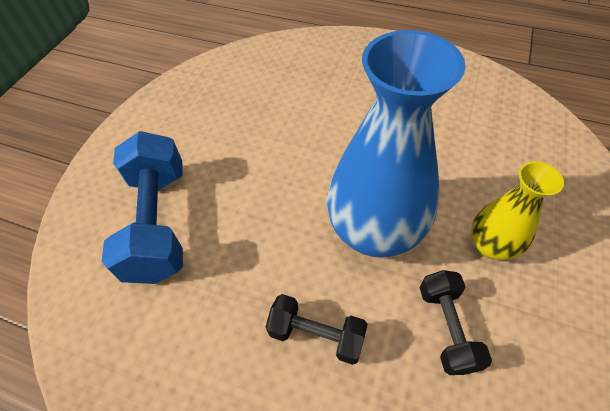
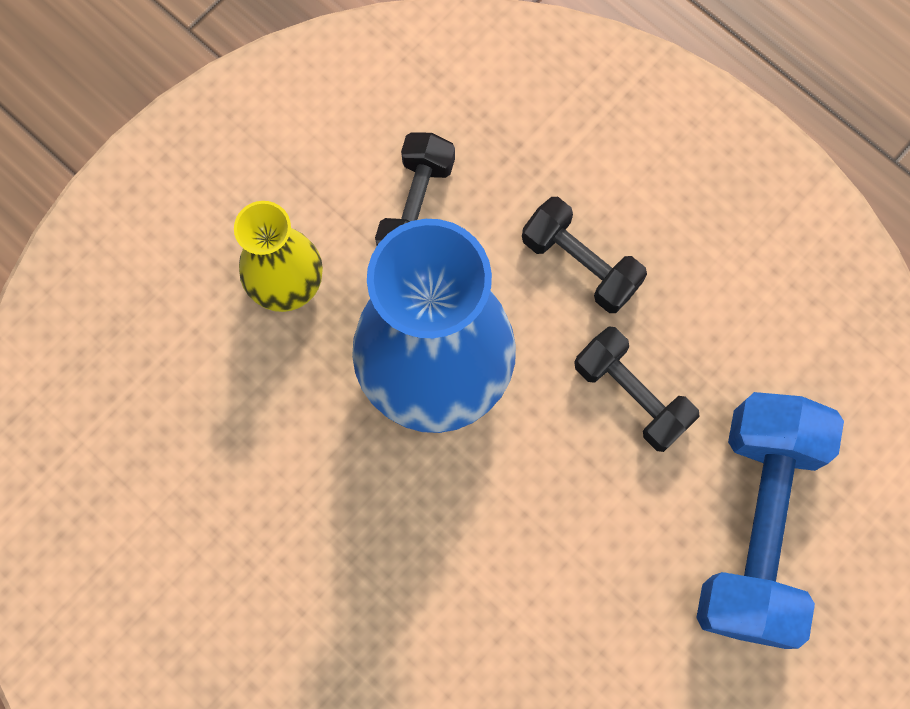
camera: 160 degrees left, 20 degrees up
(251, 263) = (631, 395): none -> black dumbbell

